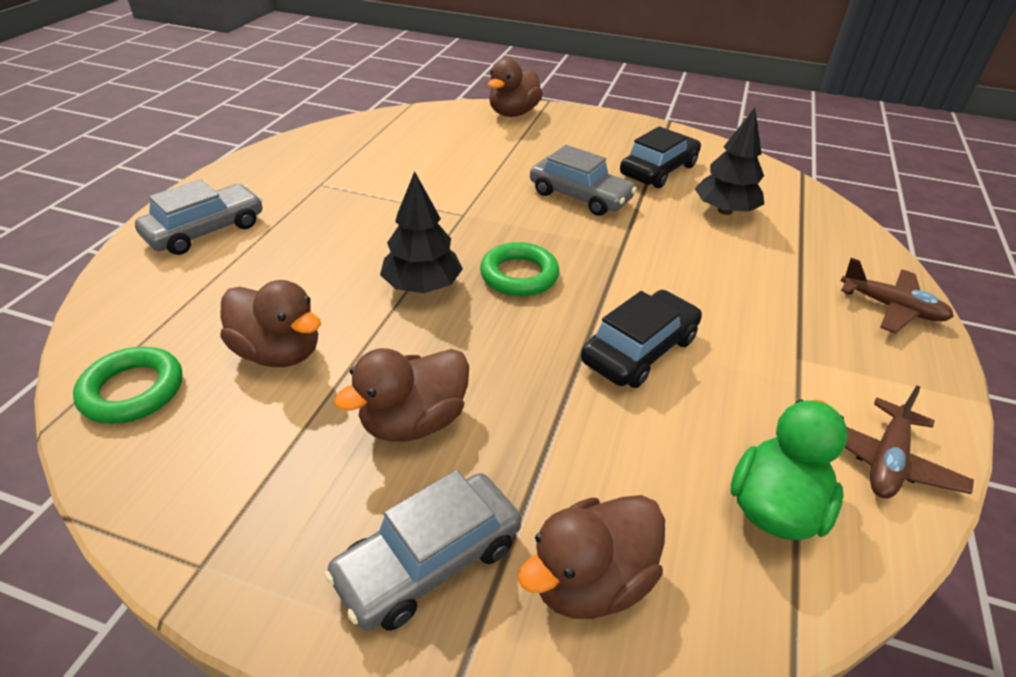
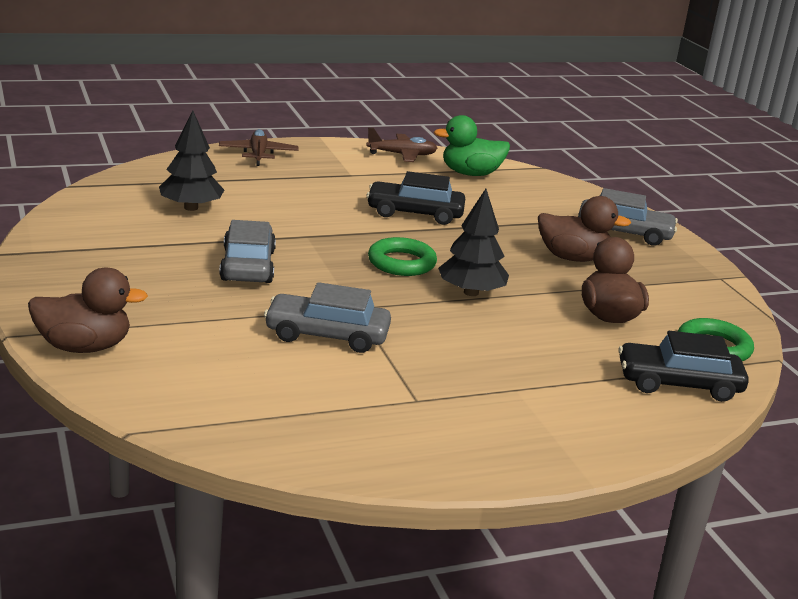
camera: 130 degrees left, 15 degrees down
(205, 231) = (574, 419): grey car -> grey car (327, 335)
(590, 580) = (571, 202): brown duck -> none
(658, 170) = (145, 241): black car -> black car (678, 383)

